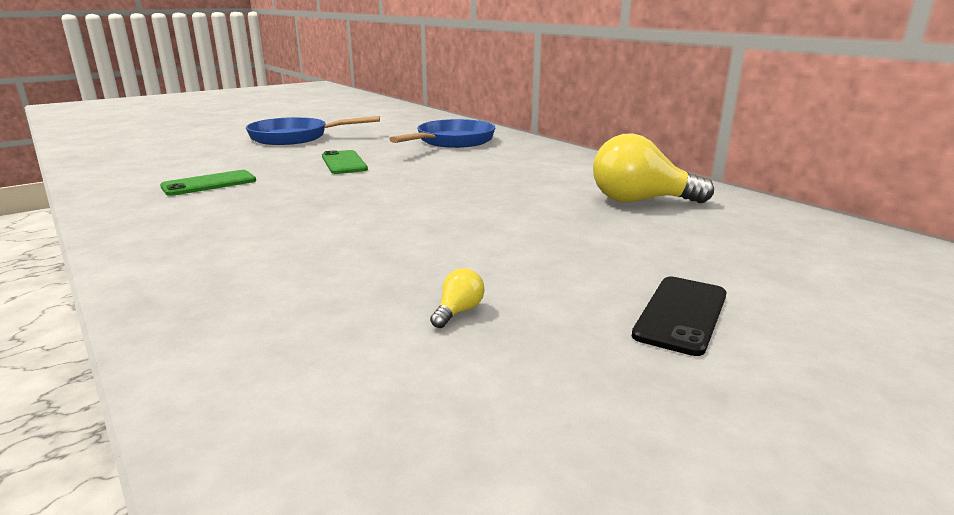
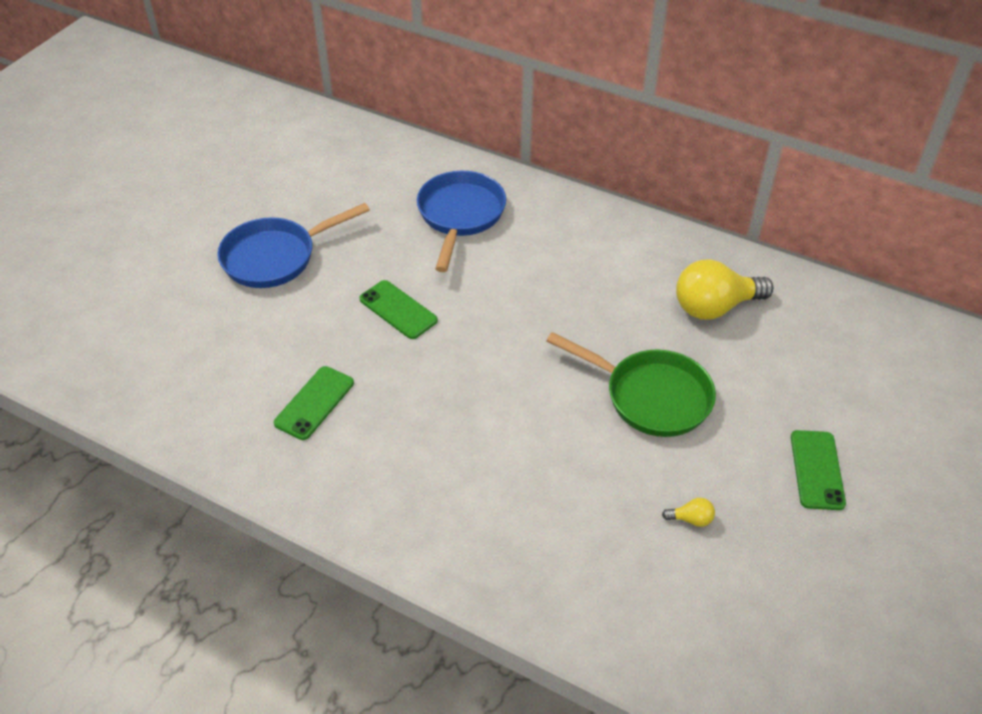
camera: 25 degrees left, 25 degrees up
(458, 311) = (691, 519): yellow light bulb -> yellow light bulb turned 90 degrees clockwise
(512, 230) = (651, 396): none -> green pan
(681, 314) = (817, 470): black phone -> green phone

